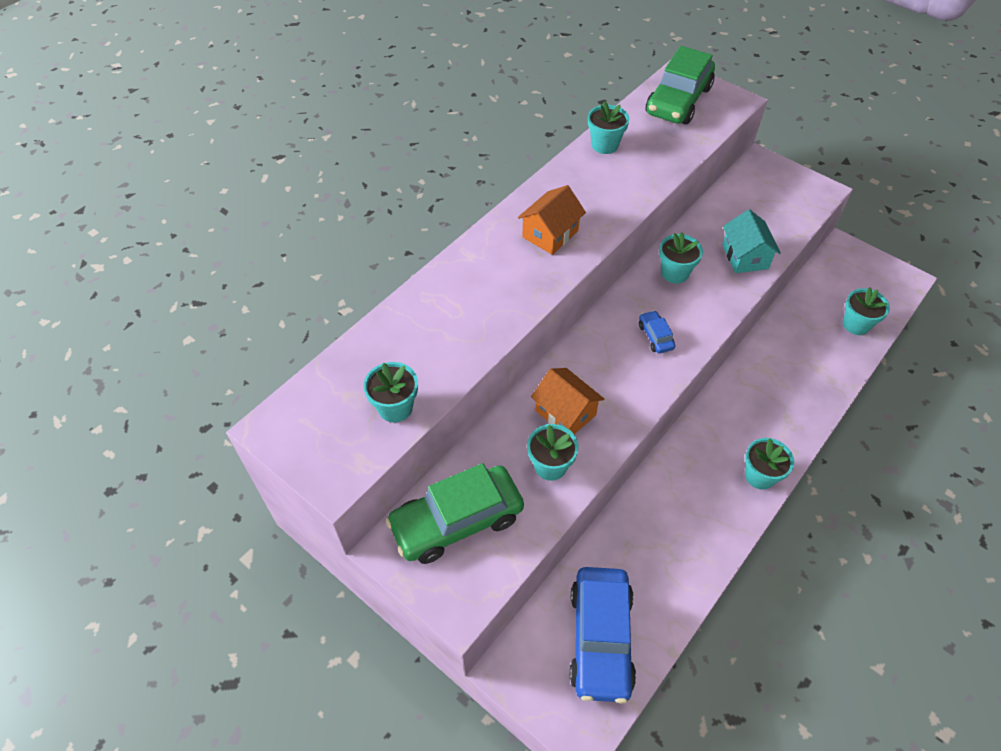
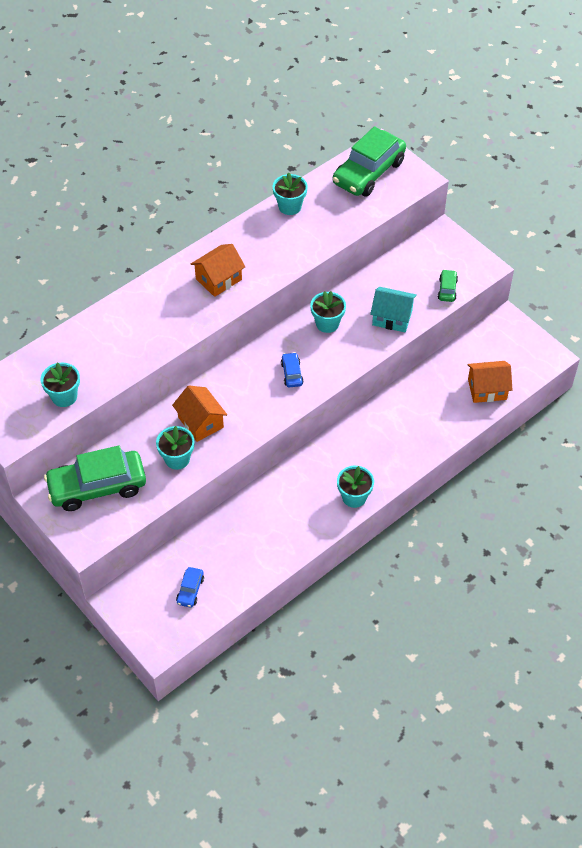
camera: 10 degrees right, 0 degrees up
(601, 638) = (190, 590): blue car -> blue car, size x0.44
(745, 256) = (392, 317): turquoise house -> turquoise house turned 75 degrees counterclockwise
(792, 218) = (447, 289): none -> green car
(856, 324) = (487, 389): turquoise flower pot -> orange house

